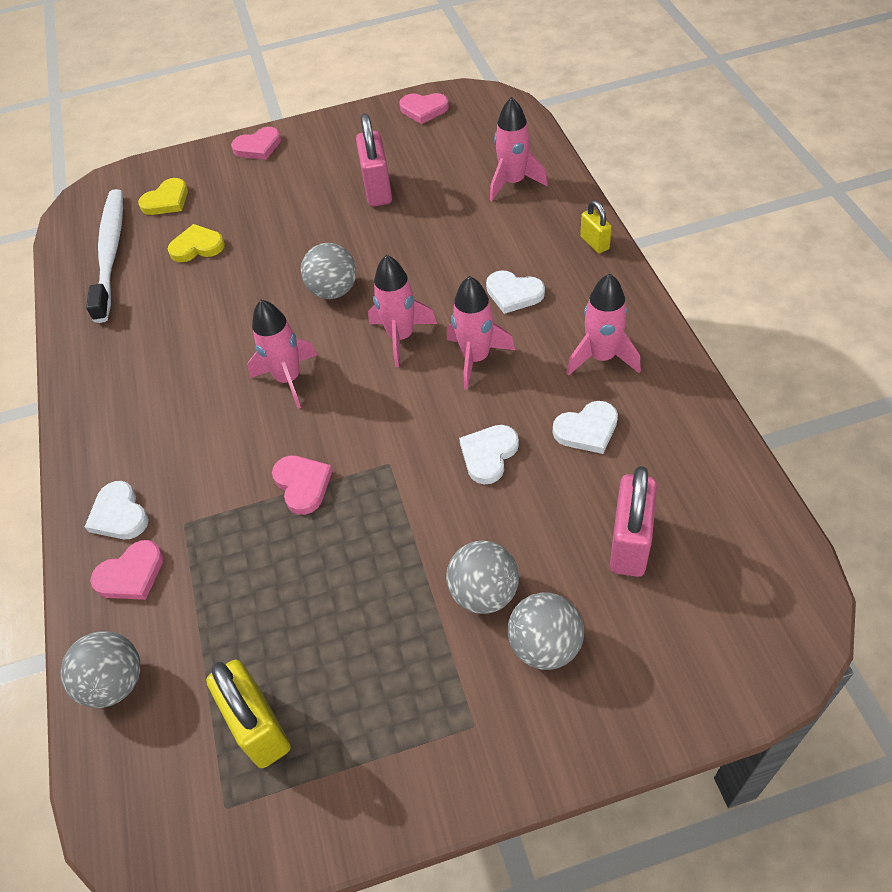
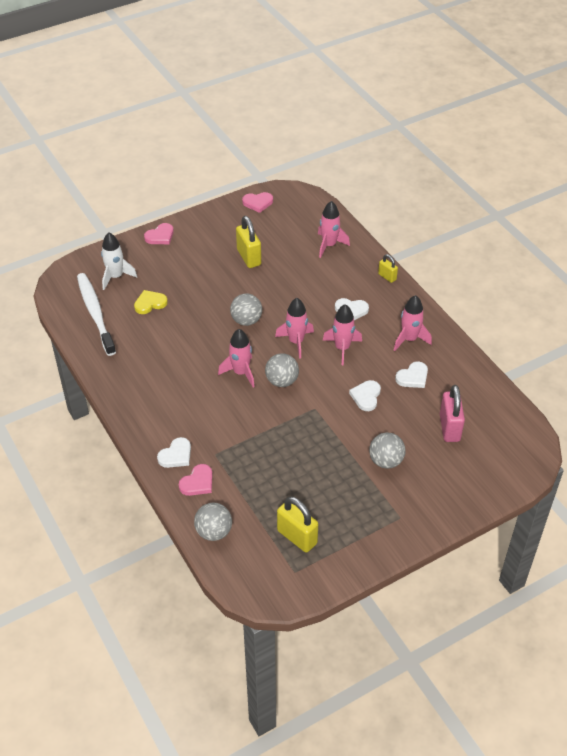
camera: 20 degrees left, 5 degrees down
(119, 514) = (176, 455): white heart -> white heart turned 90 degrees counterclockwise
(166, 200) = (116, 277): yellow heart -> white rocket
(302, 485) = (272, 425): pink heart -> none
(377, 190) = (249, 257): pink padlock -> yellow padlock
(545, 645) = (422, 479): grey ball -> grey ball (282, 381)

